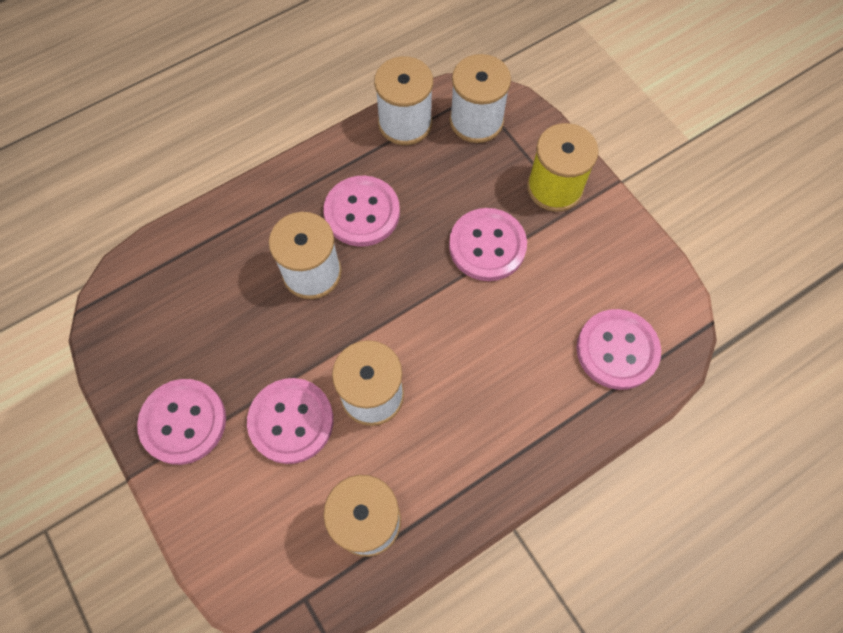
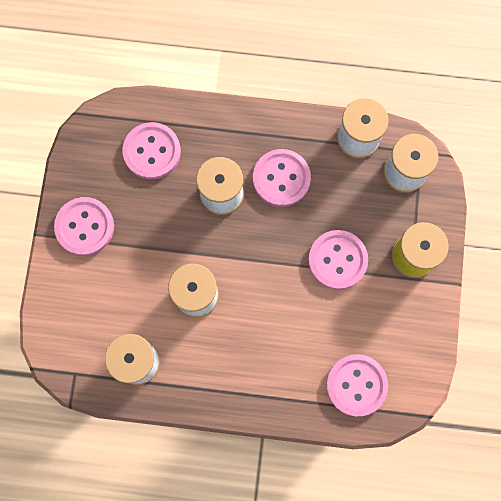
camera: 40 degrees right, 10 degrees up
(291, 421) = (141, 273): pink button -> pink button (152, 151)

